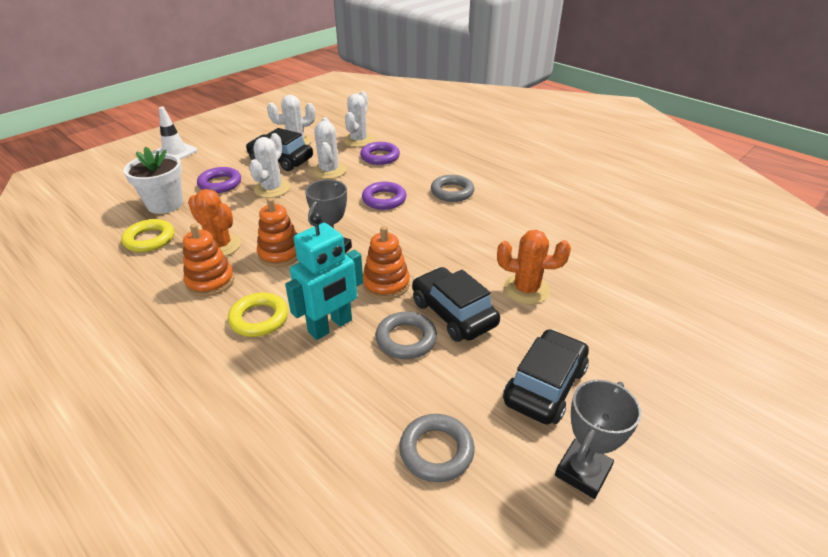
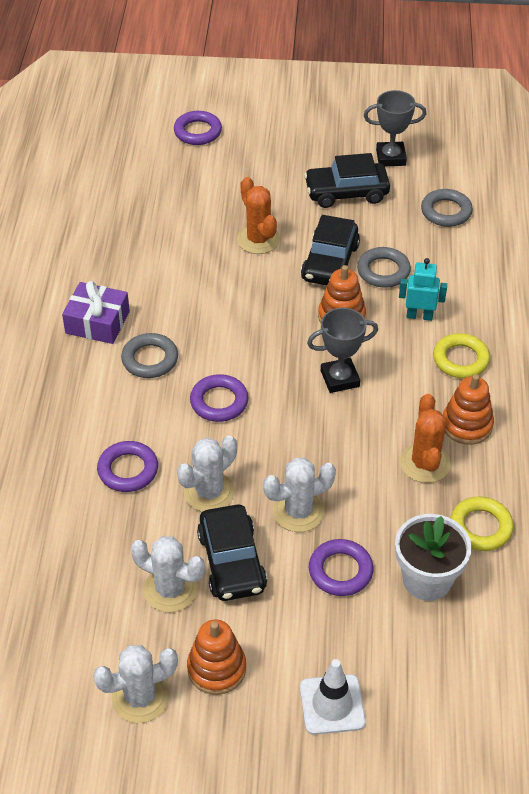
camera: 130 degrees left, 10 degrees up
(280, 254) = (384, 410): orange stacking toy -> orange stacking toy (216, 668)
(330, 326) = (419, 316): turquoise robot -> turquoise robot, size x0.64
(358, 140) = (103, 524): white cactus -> white cactus (140, 697)
(509, 188) = (97, 322): none -> purple gift
(738, 334) = (197, 132): none -> purple ring

